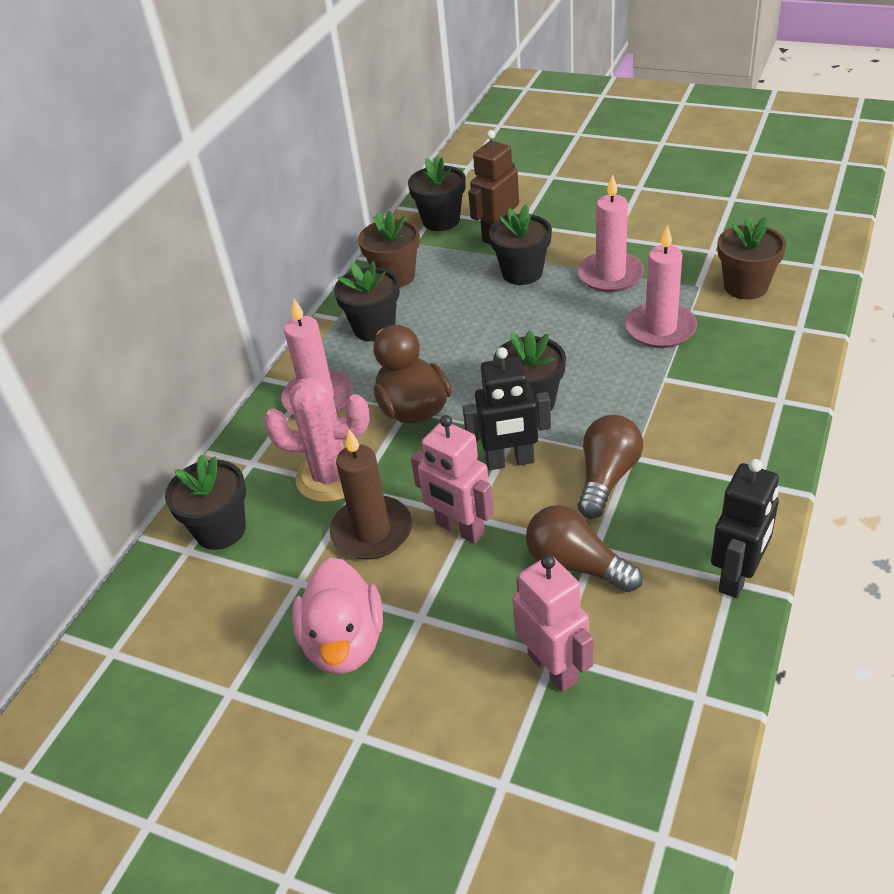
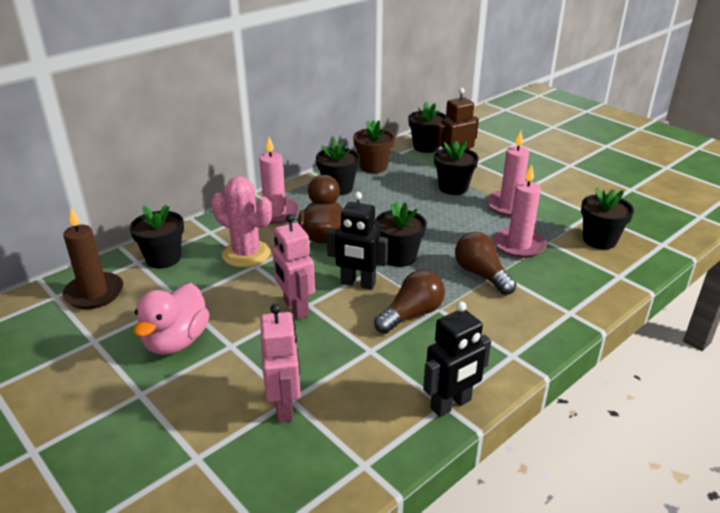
camera: 20 degrees right, 10 degrees down
(372, 531) = (244, 290): brown candle -> brown candle (94, 293)
(576, 565) = (349, 355): brown light bulb -> brown light bulb (481, 274)
(745, 286) = (599, 240): brown flower pot -> black flower pot

